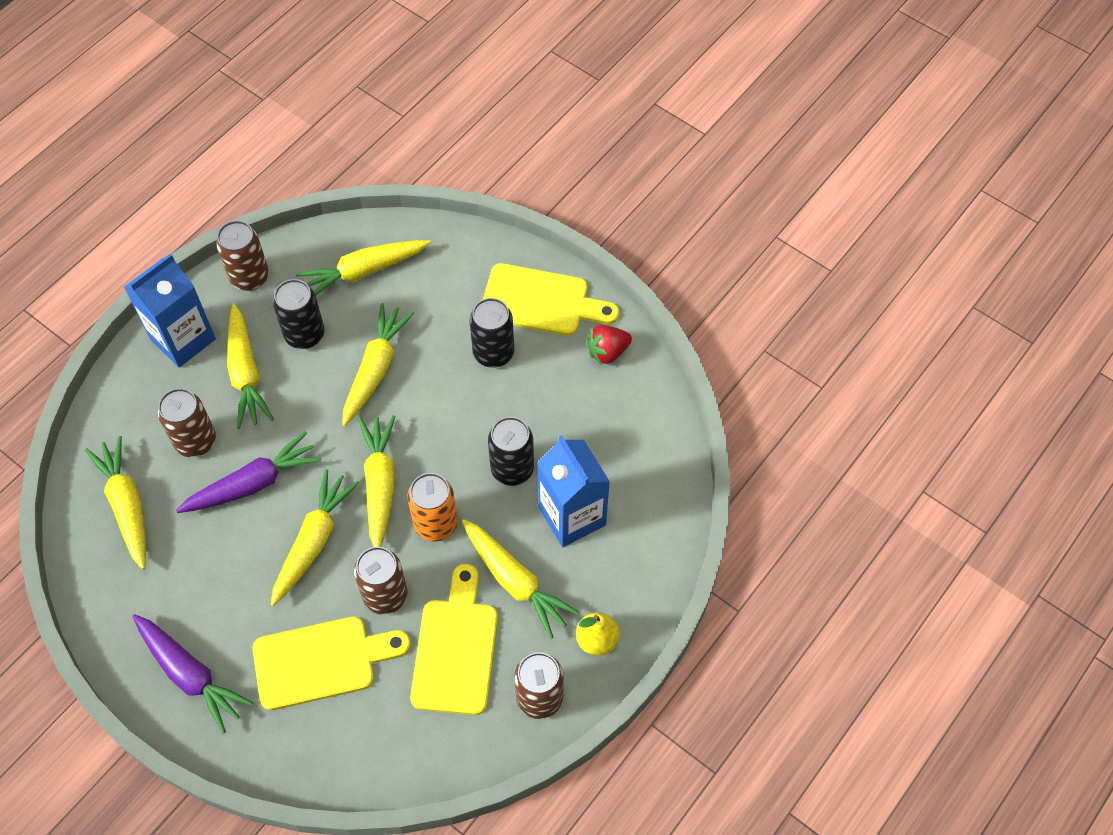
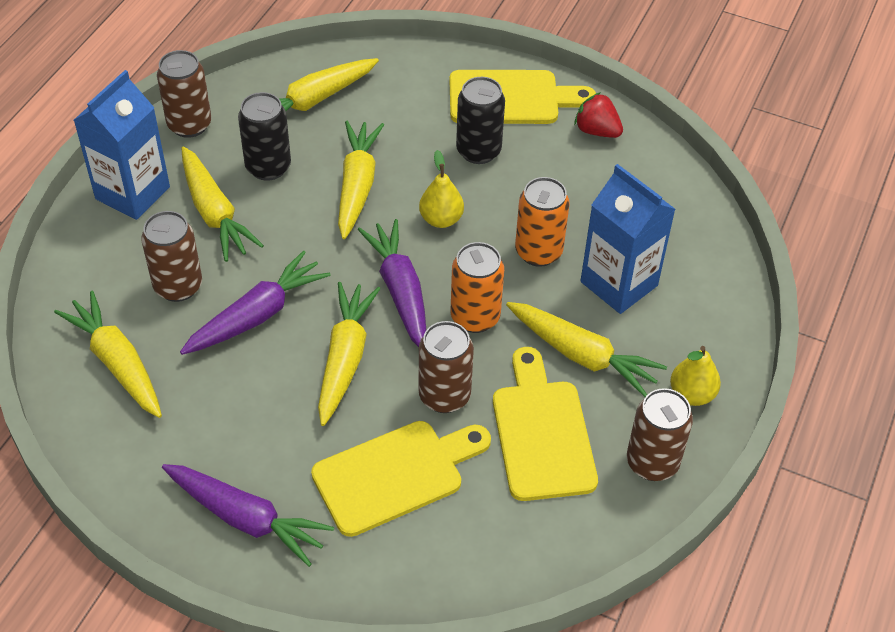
camera: 15 degrees left, 10 degrees down
(380, 484) = (400, 291): yellow carrot -> purple carrot
(438, 418) = (441, 219): none -> yellow pear
(512, 469) = (538, 252): black can -> orange can
(607, 352) = (597, 131): red strawberry -> red strawberry turned 75 degrees clockwise

